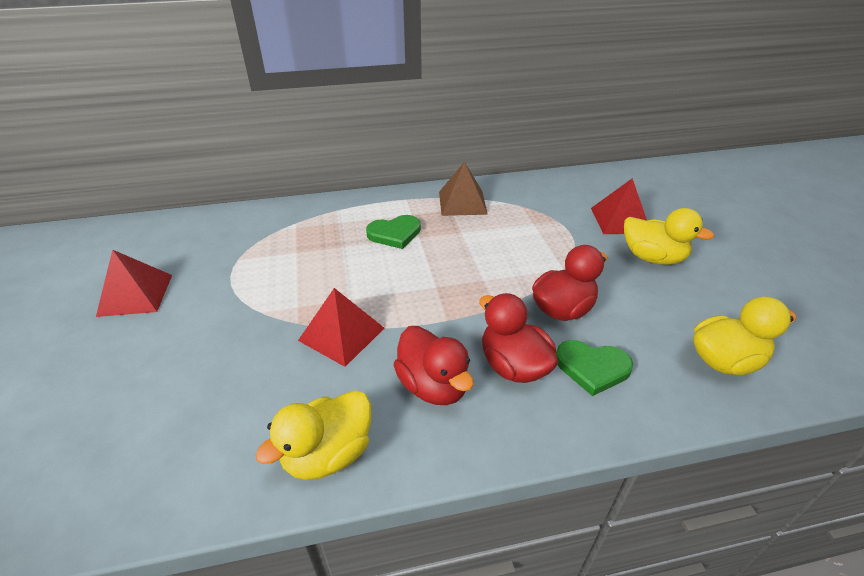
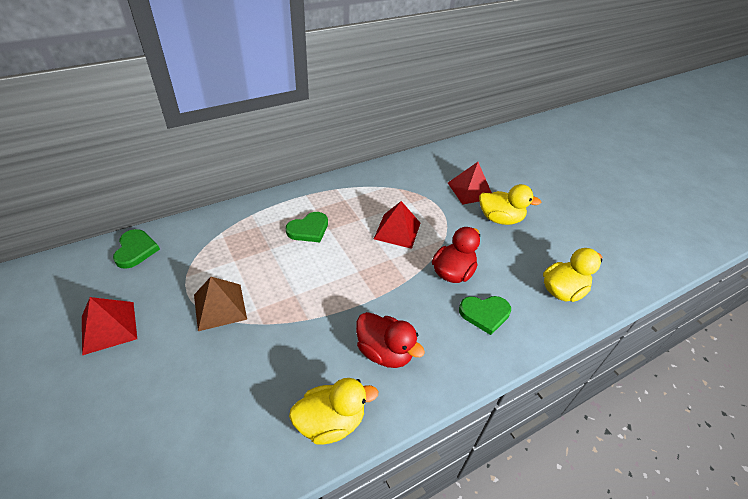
camera: 20 degrees left, 5 degrees up
(200, 226) = (135, 250): none -> green heart
(328, 454) = (330, 422): yellow duck -> yellow duck turned 135 degrees counterclockwise
(341, 334) = (301, 326): red pyramid -> red pyramid (397, 230)
(462, 202) = (351, 192): brown pyramid -> brown pyramid (220, 306)
(513, 366) = (433, 324): red duck -> none

